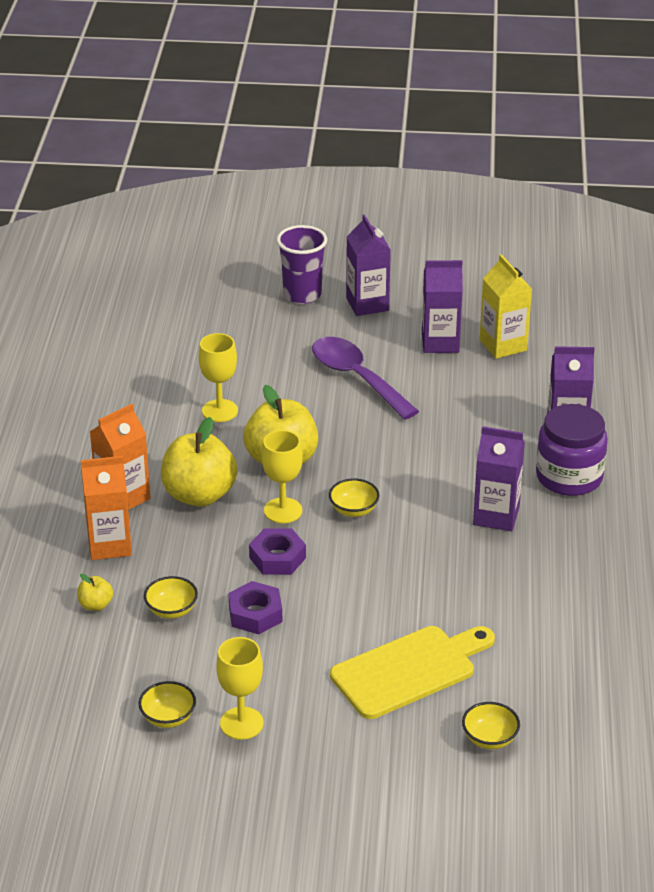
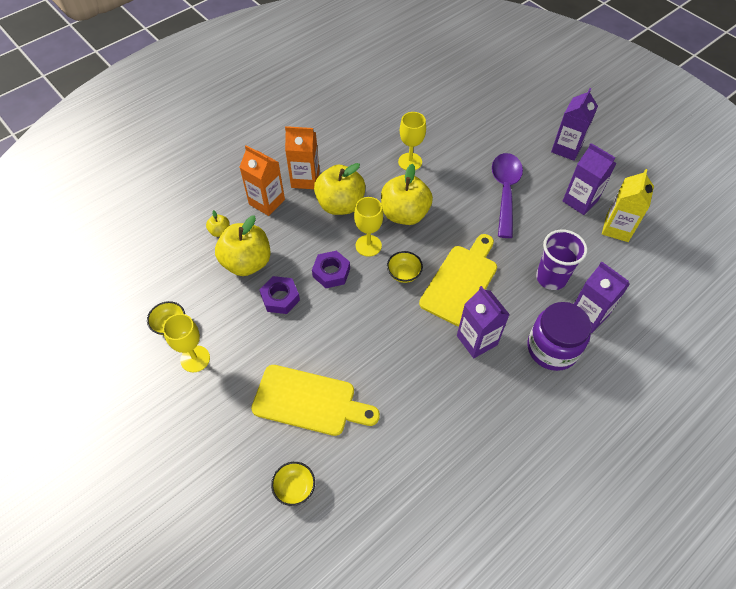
camera: 45 degrees right, 20 degrees up
(171, 610) = (247, 262): yellow bowl -> yellow apple
(302, 294) = (536, 120): purple cup -> purple cup (551, 278)
(418, 480) = (461, 281): none -> yellow cutting board

